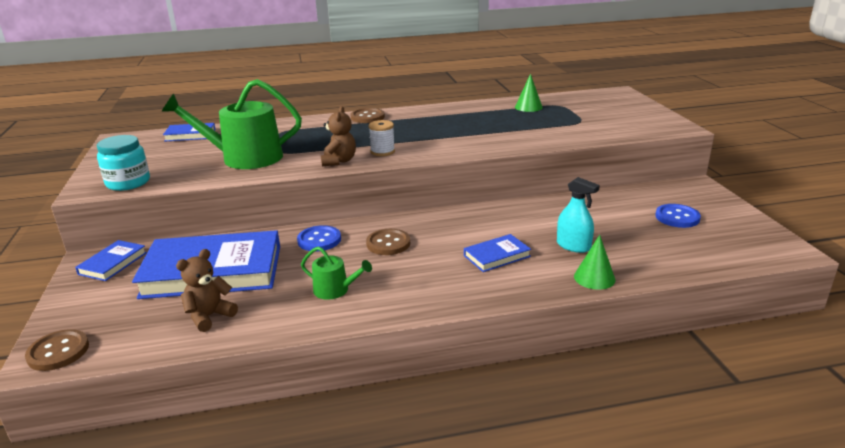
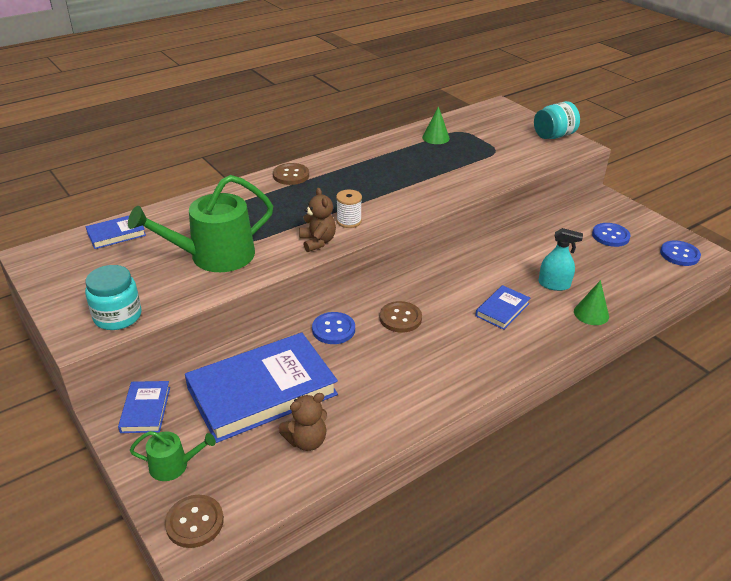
camera: 25 degrees left, 10 degrees up
(209, 316) = (306, 441): brown teddy bear -> brown teddy bear turned 135 degrees counterclockwise
(335, 290) = (396, 381): green watering can -> green watering can (174, 465)
(656, 118) = (554, 136): none -> turquoise jar
(752, 246) = (679, 254): none -> blue button

